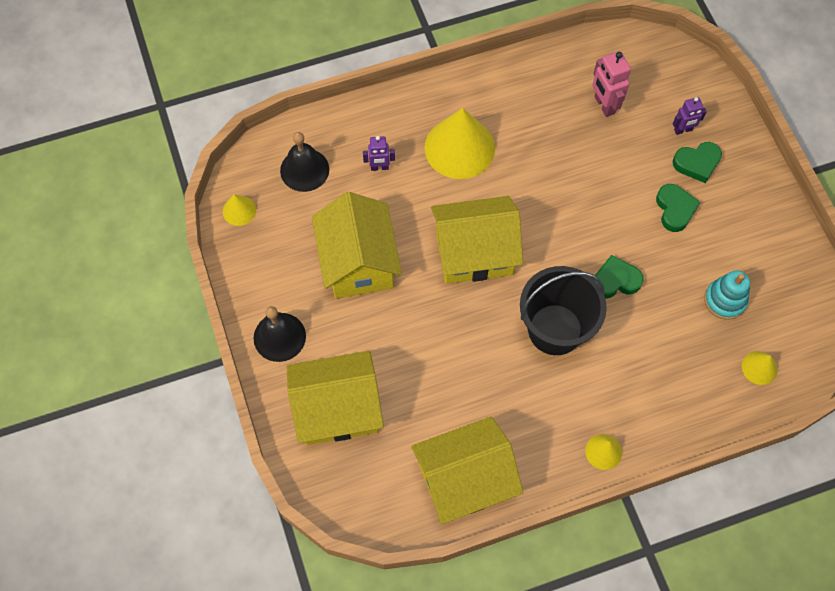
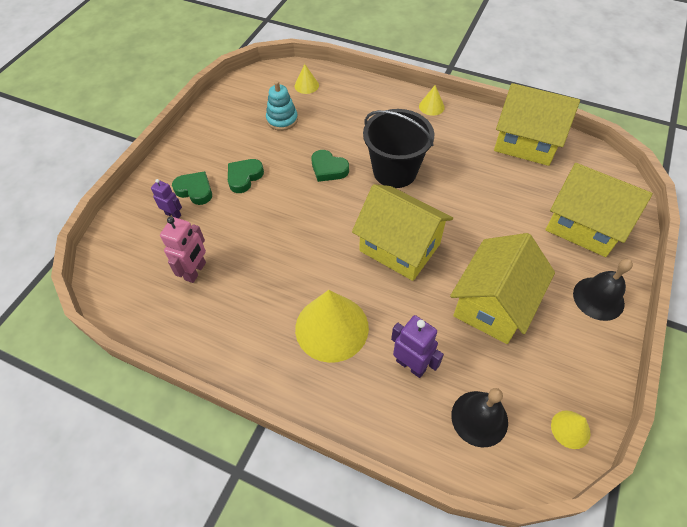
camera: 135 degrees left, 10 degrees down
(379, 167) = (411, 365): purple robot -> purple robot, size x1.54

